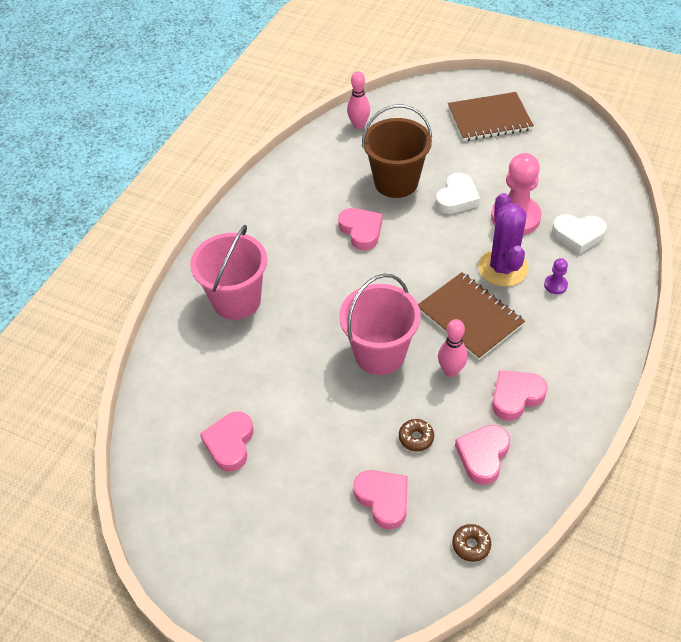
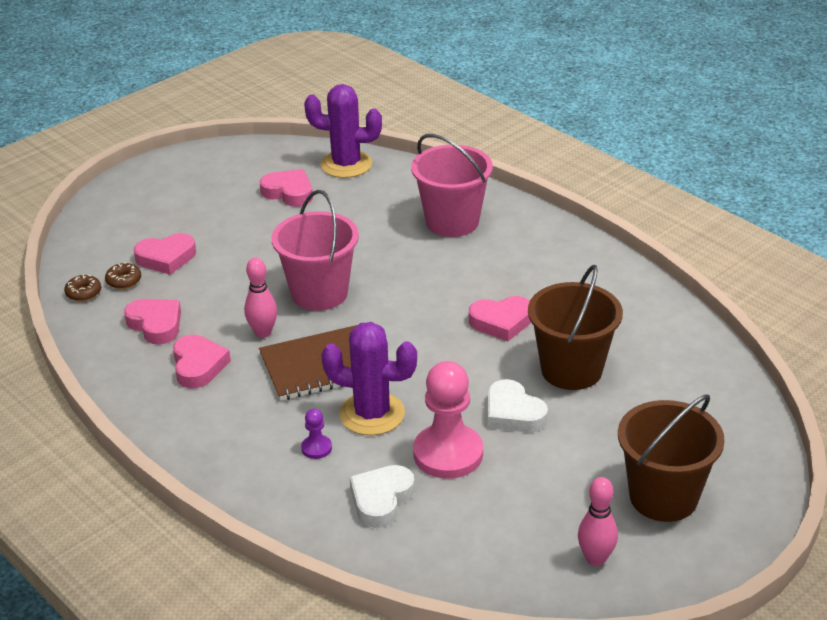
camera: 110 degrees right, 15 degrees down
(162, 415) = (346, 164): none -> purple cactus
(359, 125) = (703, 366): pink bowling pin -> pink bowling pin (595, 559)
(416, 438) = (208, 291): brown donut -> brown donut (124, 281)
(489, 119) = (663, 497): brown notebook -> brown bucket

